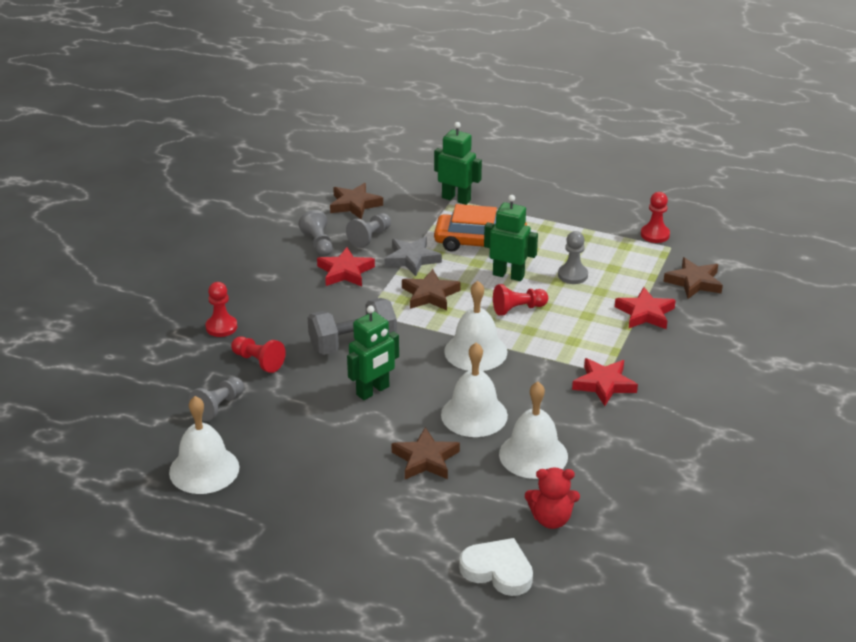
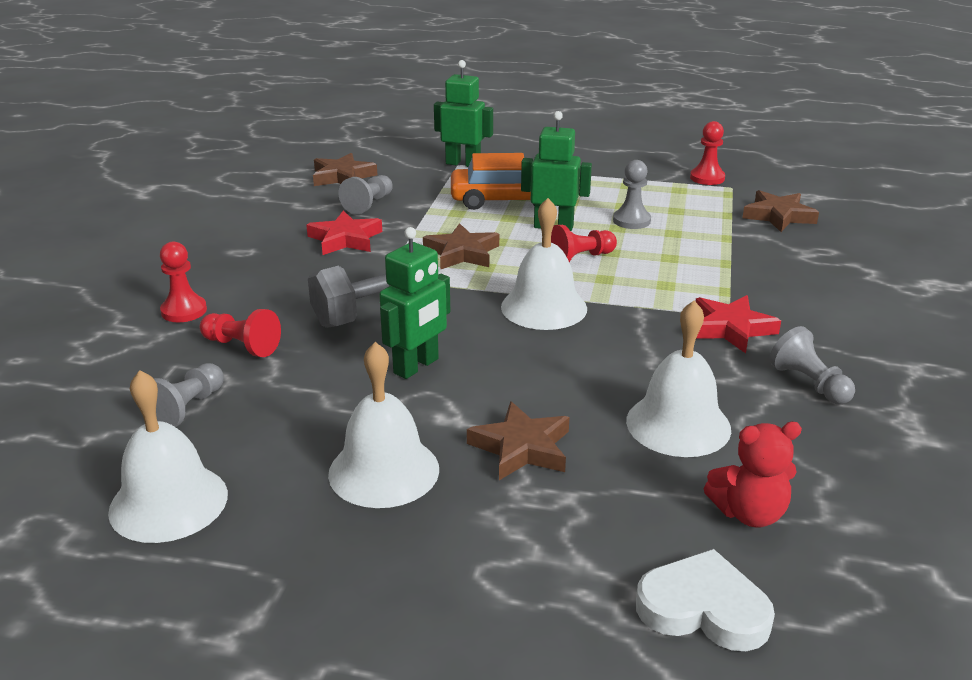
camera: 10 degrees left, 5 degrees down
(318, 244) = (304, 215): grey pawn -> grey pawn (809, 383)
(412, 259) = (427, 220): grey star -> none
(474, 415) = (571, 382): white bell -> white bell (384, 471)
(645, 313) = (739, 250): red star -> none

